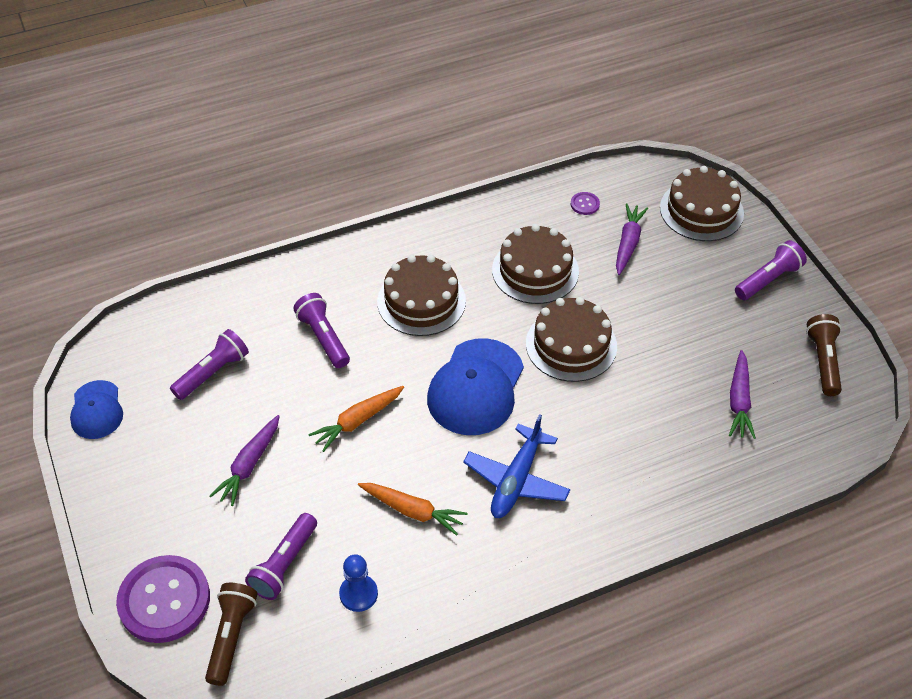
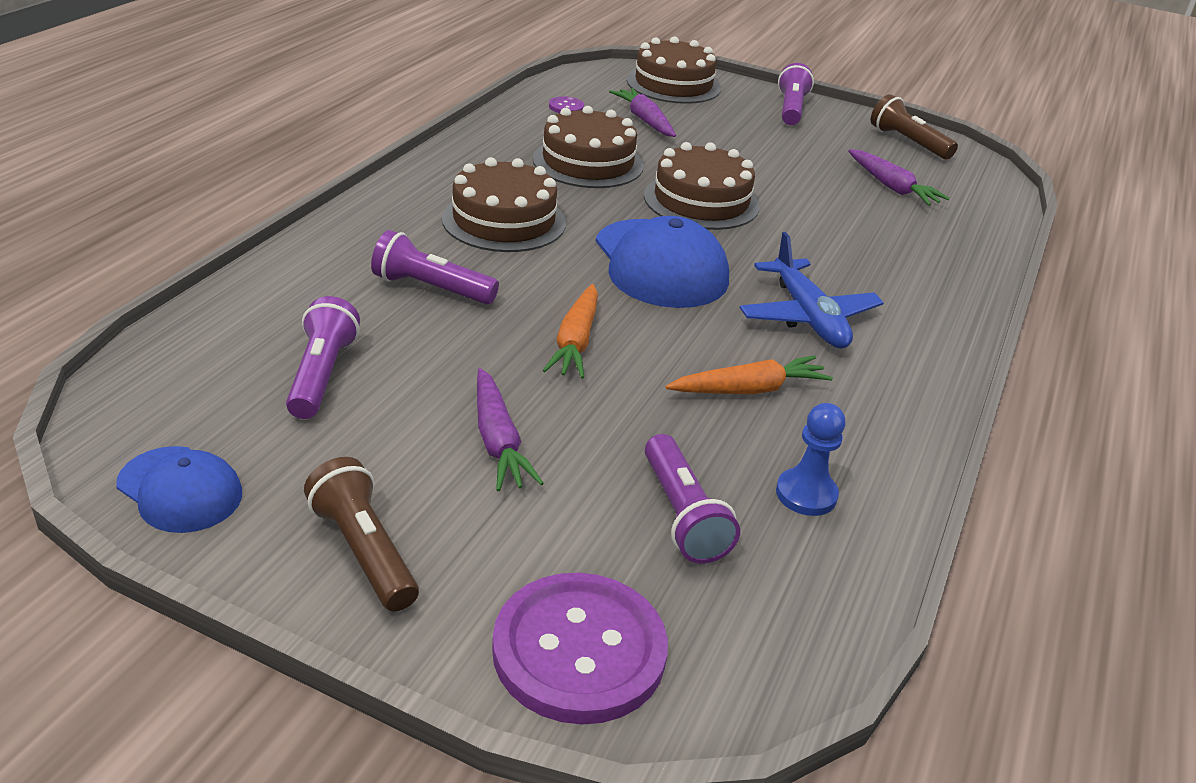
camera: 45 degrees left, 15 degrees down
(231, 637) = (727, 632): brown flashlight -> brown flashlight (364, 551)

